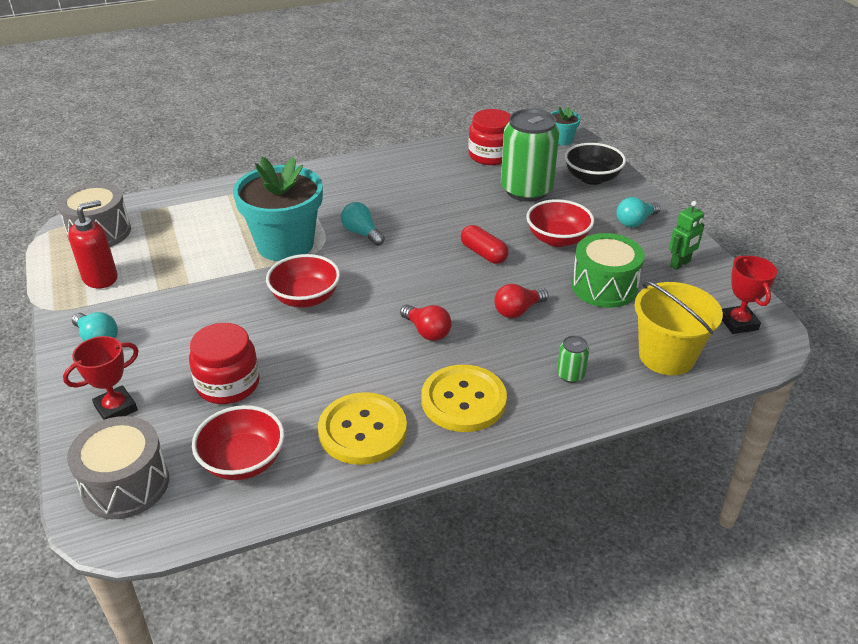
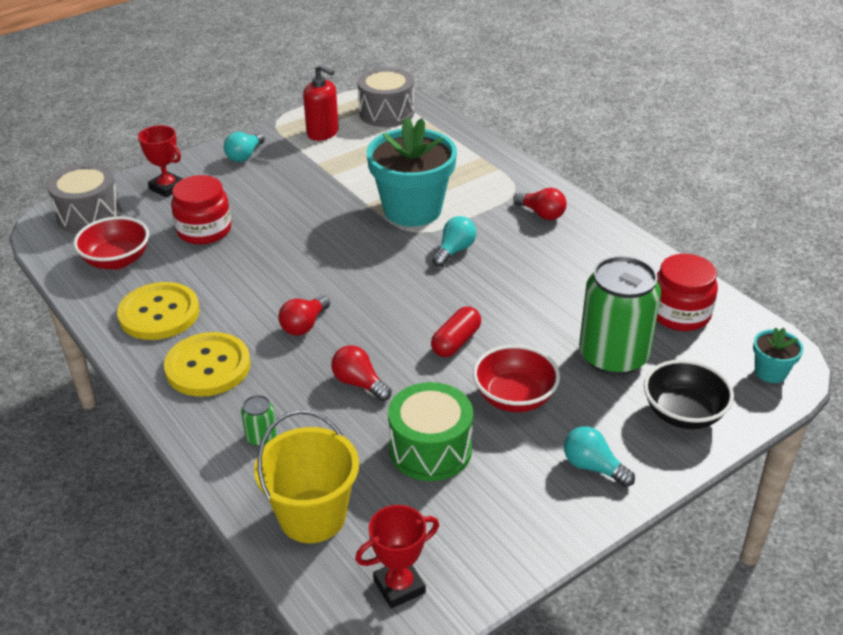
camera: 75 degrees right, 0 degrees up
(305, 298) = (332, 241): red bowl -> none
(336, 183) = (541, 214): none -> red light bulb
(680, 264) = (511, 520): green robot -> none

